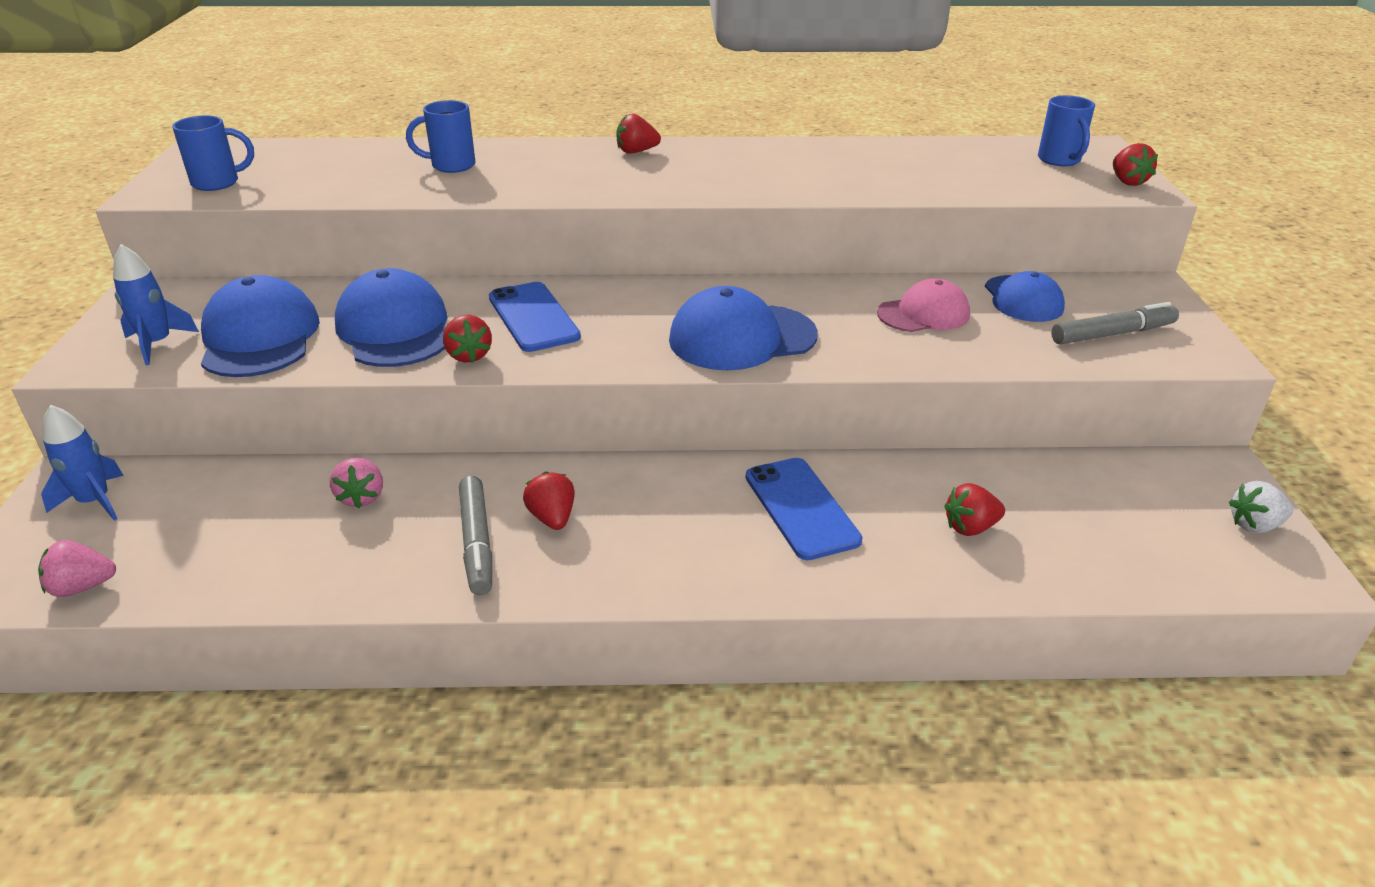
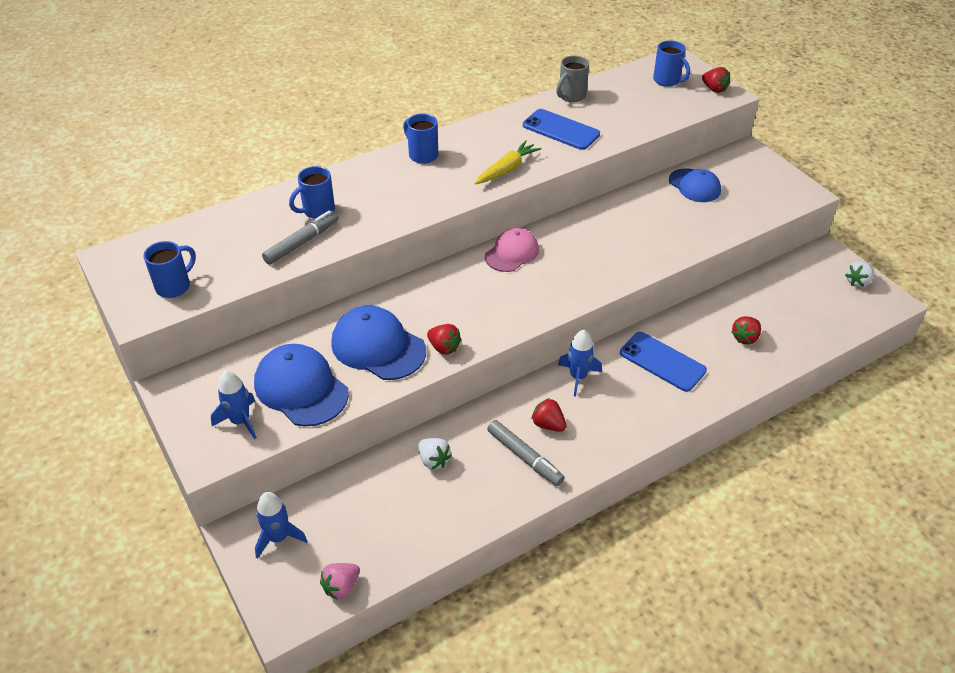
camera: 30 degrees left, 10 degrees up
(362, 497) = (433, 460): pink strawberry -> white strawberry
(533, 317) = (450, 304): blue phone -> blue phone (561, 130)
(636, 152) = (422, 155): red strawberry -> blue mug
(656, 480) = (578, 377): none -> blue rocket
(724, 186) = (507, 169): none -> yellow carrot
(742, 338) = (579, 272): blue cap -> none
(897, 146) = (571, 96): none -> grey mug
(923, 314) = (655, 216): pink cap -> pink cap (512, 253)
(1112, 334) = (753, 195): grey marker -> grey marker (302, 242)

